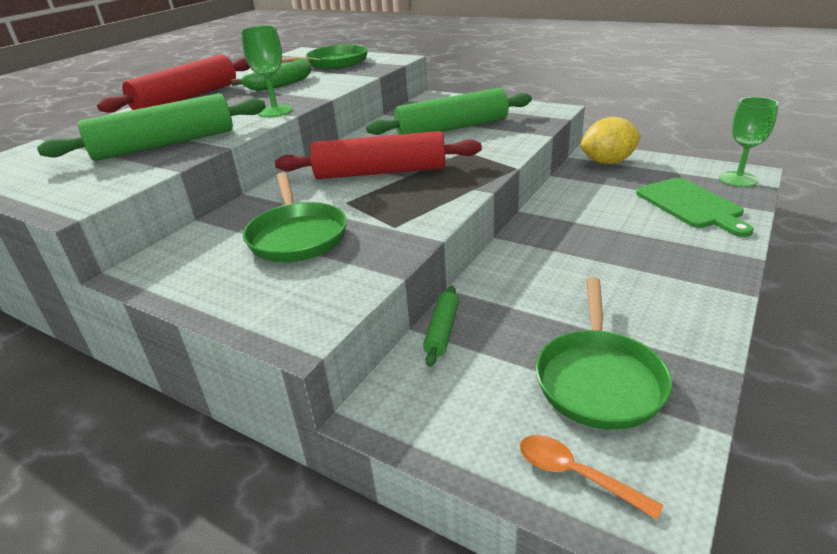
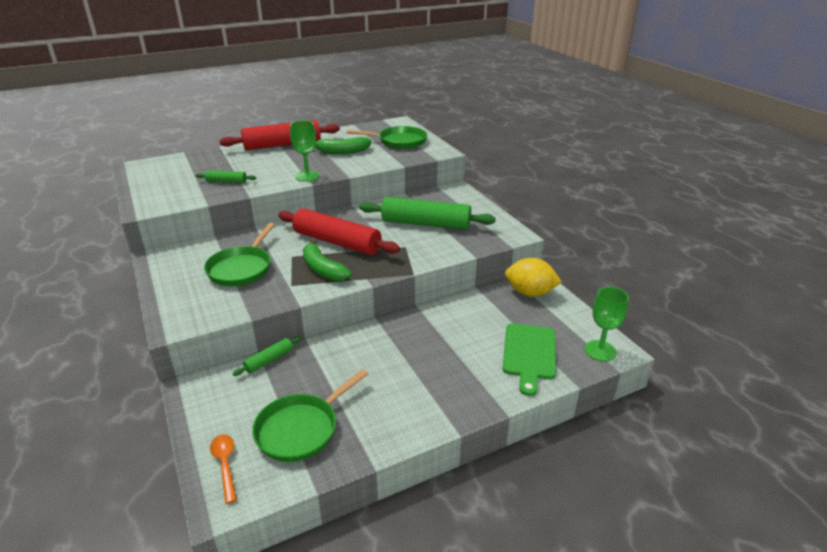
camera: 30 degrees right, 0 degrees up
(165, 144) = (226, 181): green rolling pin -> green rolling pin, size x0.46
(407, 199) = (322, 269): none -> green banana

